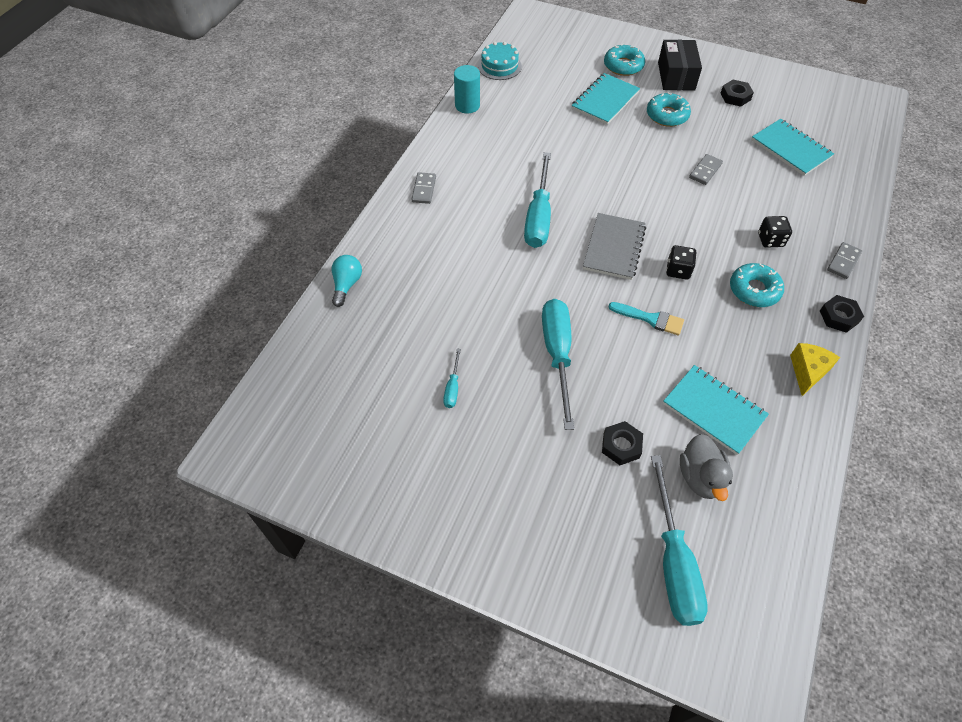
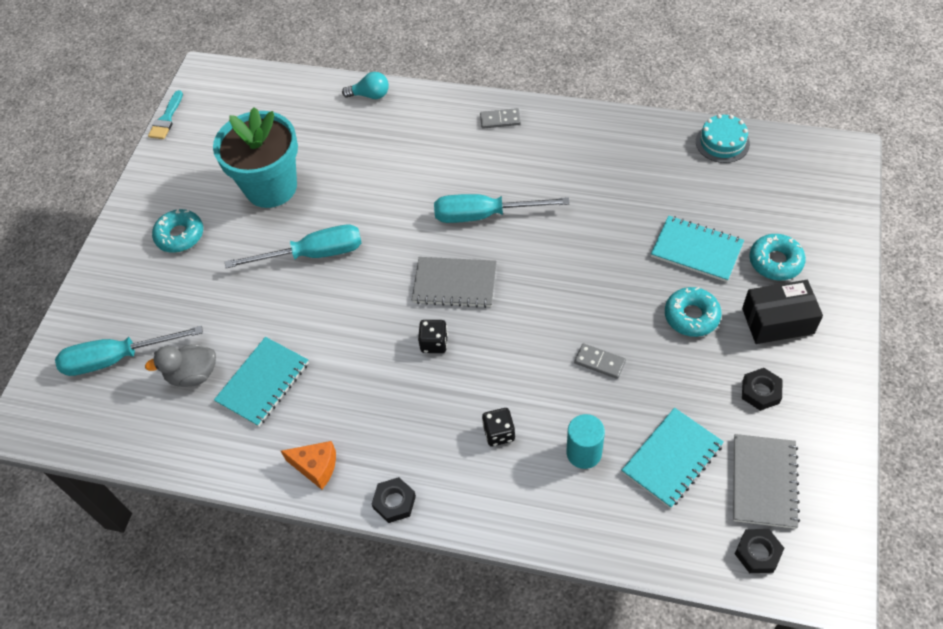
camera: 85 degrees right, 0 degrees up
(452, 388) = (271, 187): turquoise screwdriver -> turquoise flower pot
(467, 105) = (640, 128): turquoise cylinder -> turquoise cylinder (584, 453)
(621, 445) = (222, 312): black nut -> black nut (758, 553)
(650, 319) = (365, 323): turquoise brush -> turquoise brush (166, 119)
(754, 290) = (419, 416): turquoise donut -> turquoise donut (180, 235)
(807, 110) = (763, 482): none -> grey notebook
(808, 372) = (316, 467): yellow cheese -> orange cheese
(843, 262) = (480, 512): grey domino -> none

